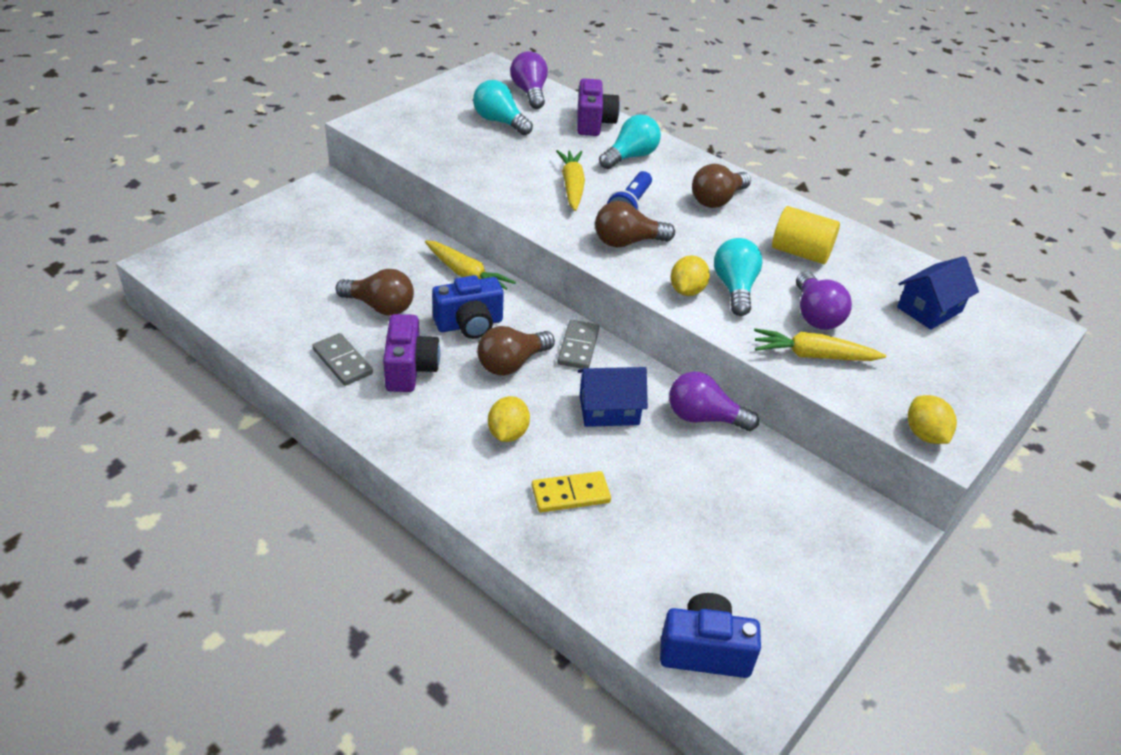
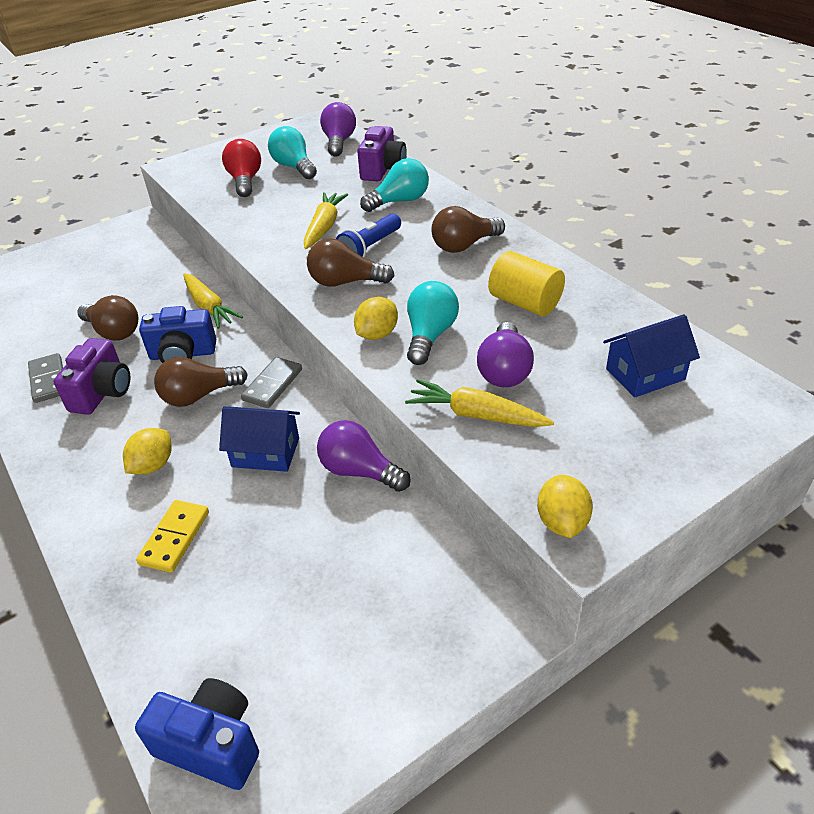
camera: 20 degrees right, 0 degrees up
(457, 139) = (245, 181): none -> red light bulb
(570, 494) = (175, 538): yellow domino -> yellow domino turned 75 degrees counterclockwise

